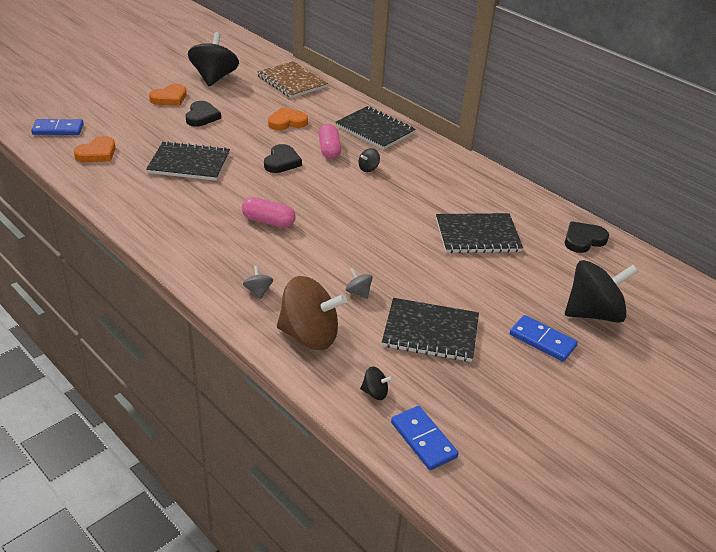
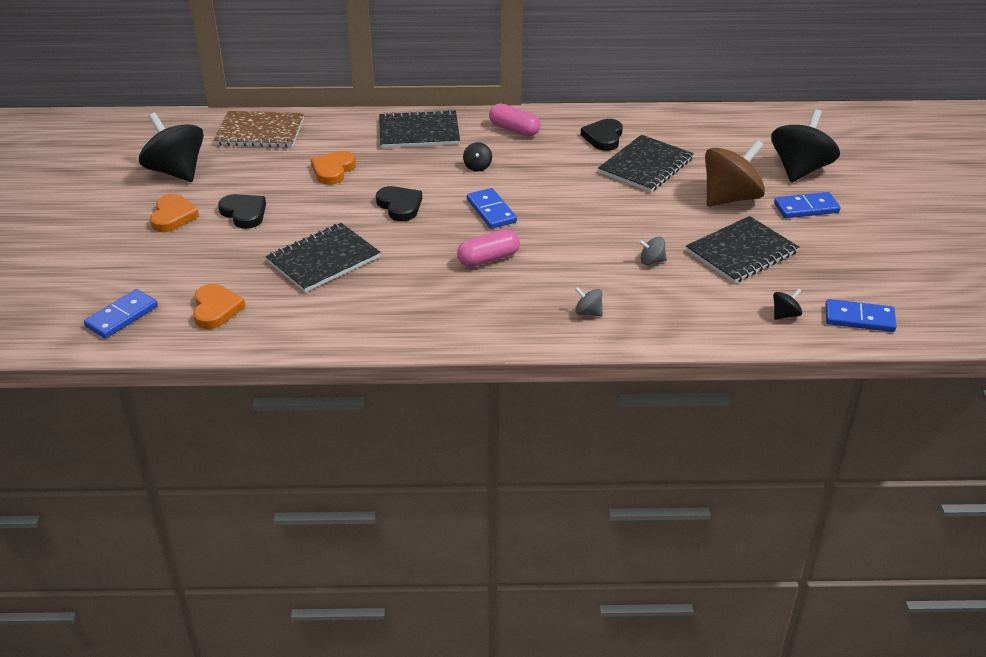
camera: 45 degrees left, 0 degrees up
(309, 335) = (680, 313): brown spinning top -> brown spinning top (730, 198)
(325, 197) = (491, 211): none -> blue domino
(329, 149) = (416, 171): pink capsule -> pink capsule (514, 130)
(583, 240) = (710, 124): black heart -> black heart (603, 137)

